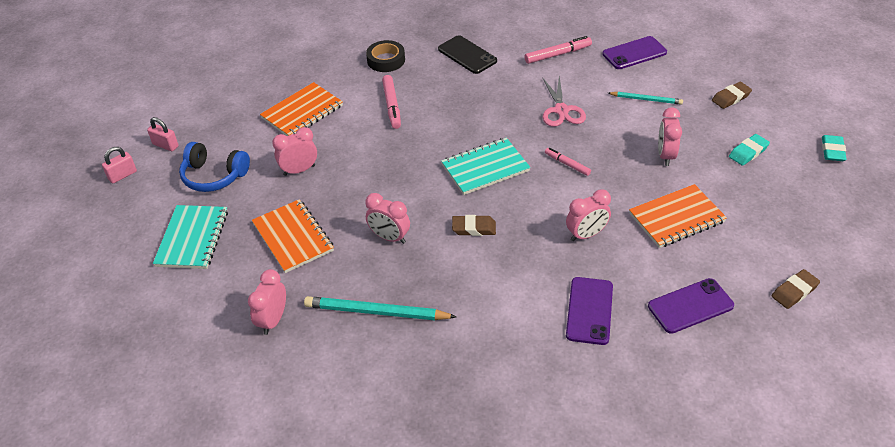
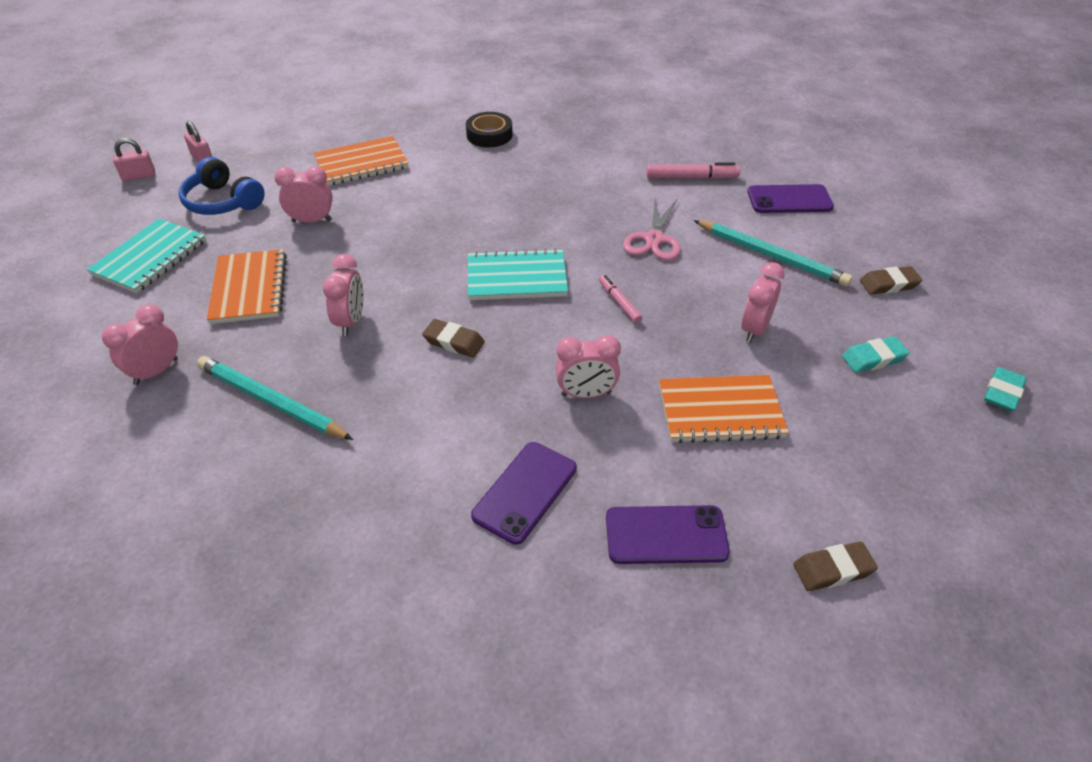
camera: 20 degrees right, 0 degrees up
(389, 237) = (351, 321): pink clock -> pink clock turned 135 degrees counterclockwise
(392, 106) = (460, 182): pink marker -> none
(467, 55) = (583, 152): black phone -> none
(646, 99) = (771, 256): turquoise pencil -> turquoise pencil, size x1.67

